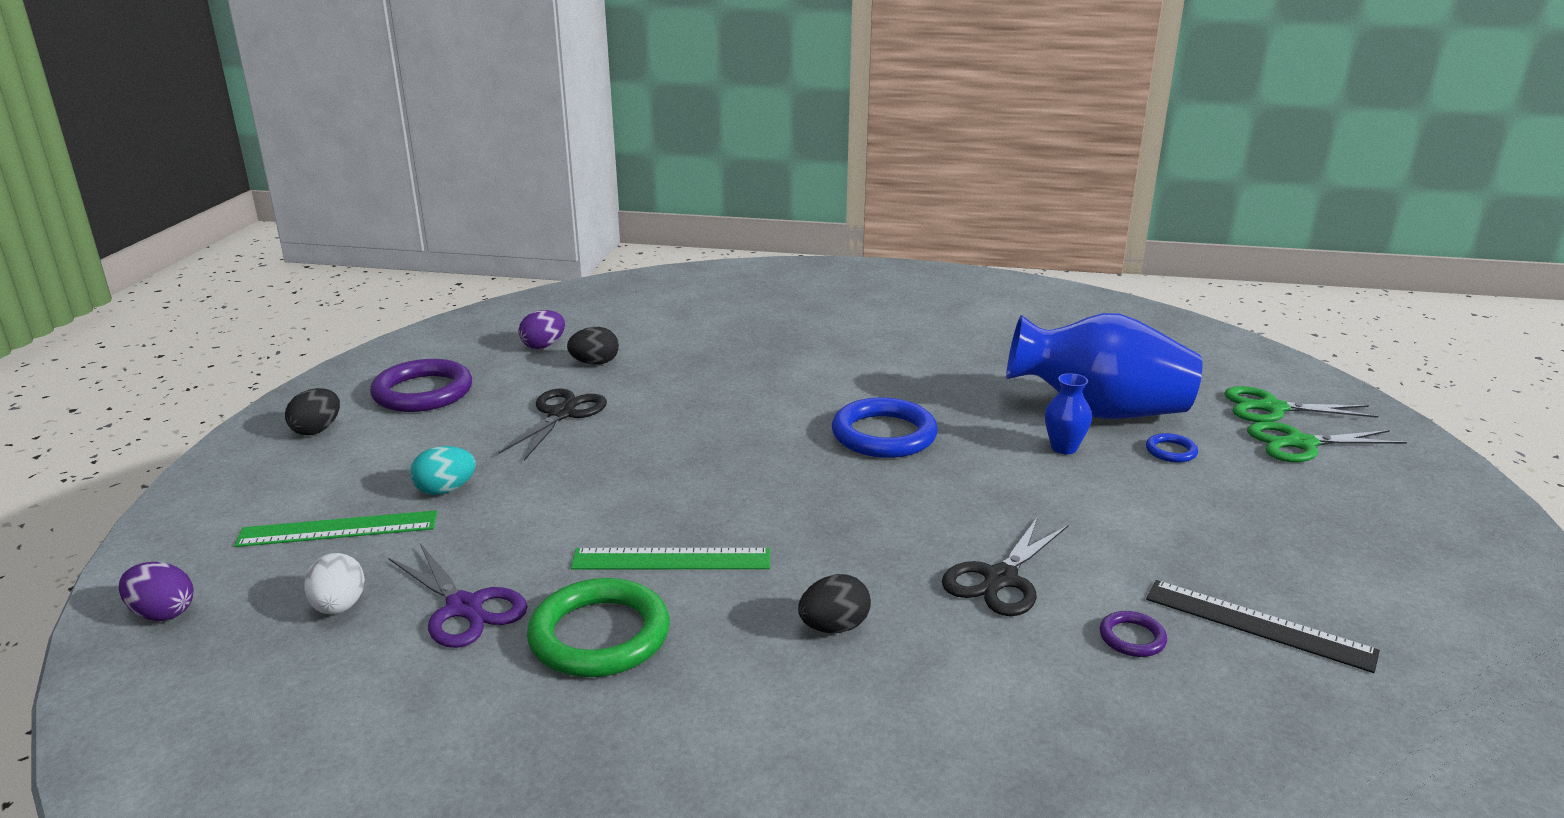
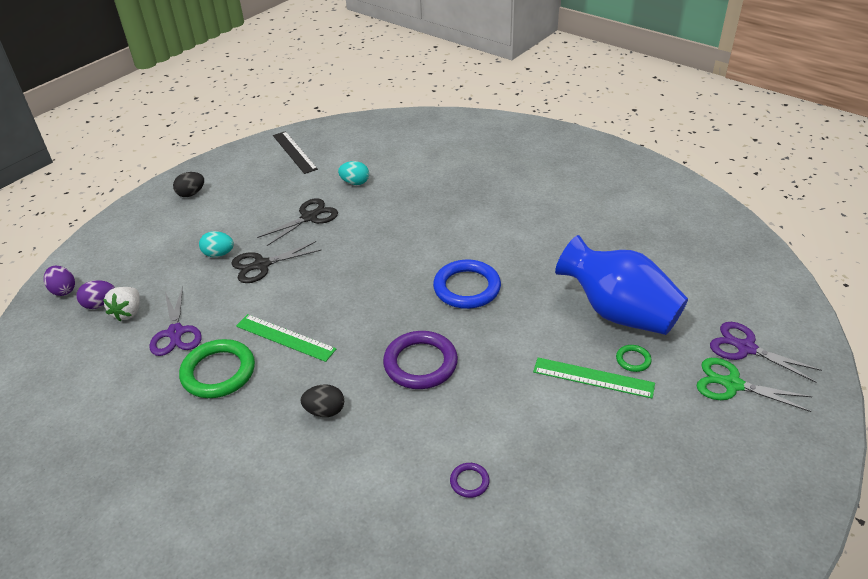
camera: 30 degrees right, 15 degrees up
(338, 529) = (158, 264): green ruler -> green ruler (593, 377)
(339, 607) = (128, 312): white egg -> white strawberry
(423, 392) = (255, 180): purple ring -> purple ring (420, 363)
(543, 346) = (339, 161): purple egg -> purple egg (100, 304)
(595, 363) = (355, 182): black egg -> turquoise egg
(1000, 579) = (436, 414): black scissors -> black scissors (261, 265)
(1064, 448) = (566, 334): blue vase -> none
(1171, 451) = (633, 360): blue ring -> green ring
(1258, 625) = (550, 504): black ruler -> black ruler (294, 152)
(1272, 408) = (745, 348): green scissors -> purple scissors

